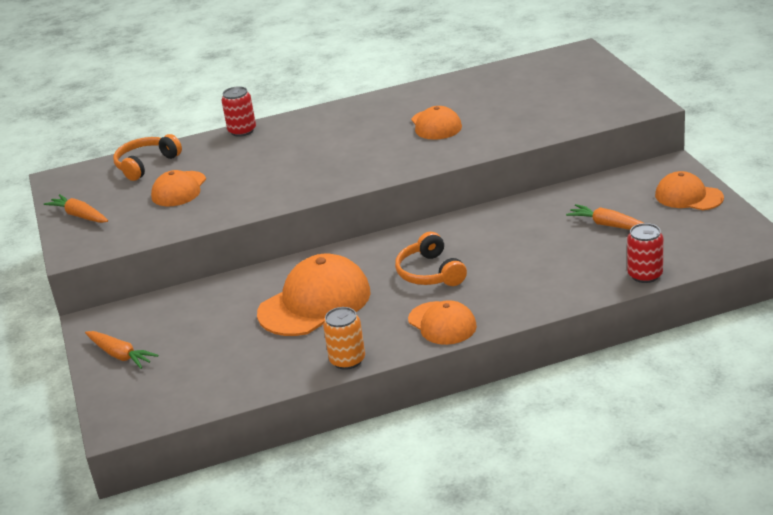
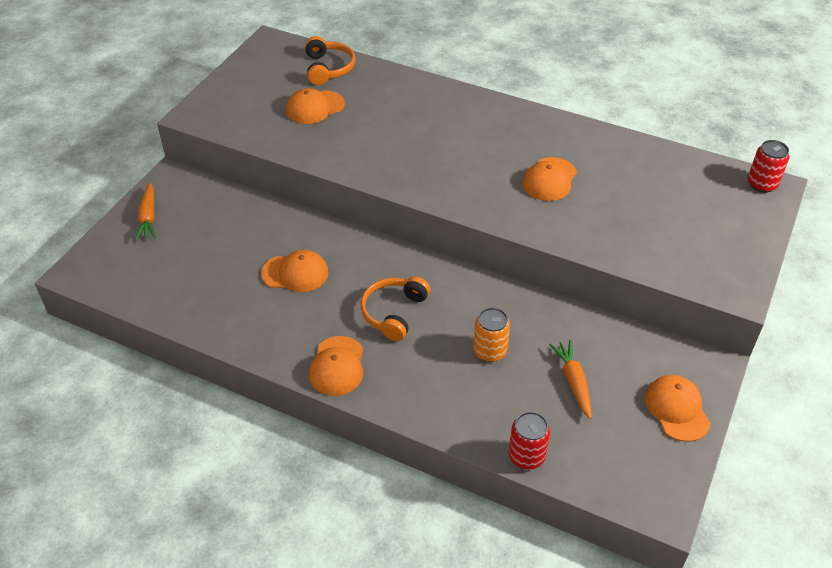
camera: 40 degrees right, 15 degrees up
(80, 216) = (236, 85): orange carrot -> none
(146, 164) = (328, 68): orange headphones -> orange headphones turned 90 degrees clockwise
(242, 131) = (422, 82): red can -> red can (762, 184)
(315, 302) = (295, 273): orange cap -> orange cap, size x0.60
(347, 360) = (244, 342): orange can -> orange can (490, 351)

